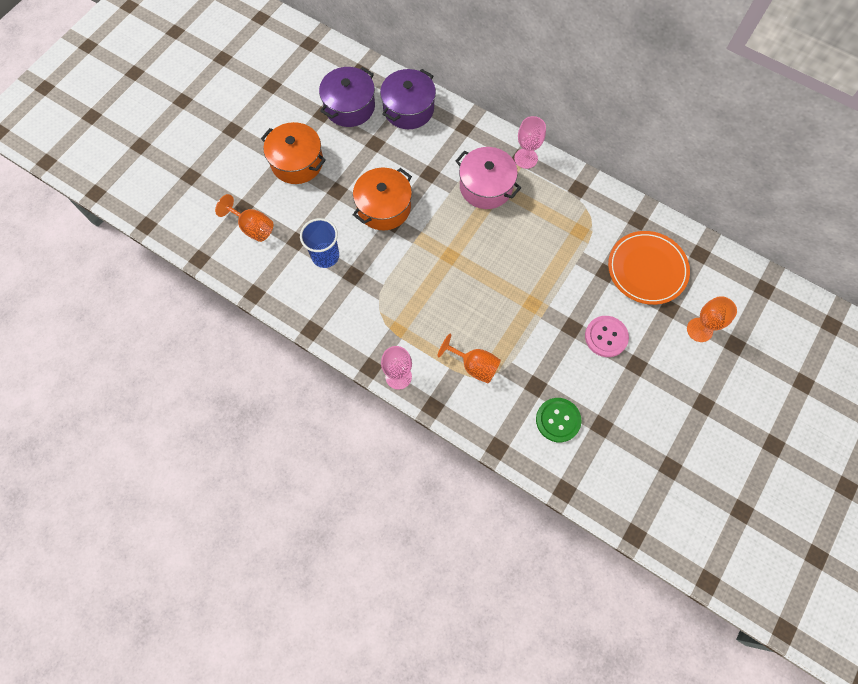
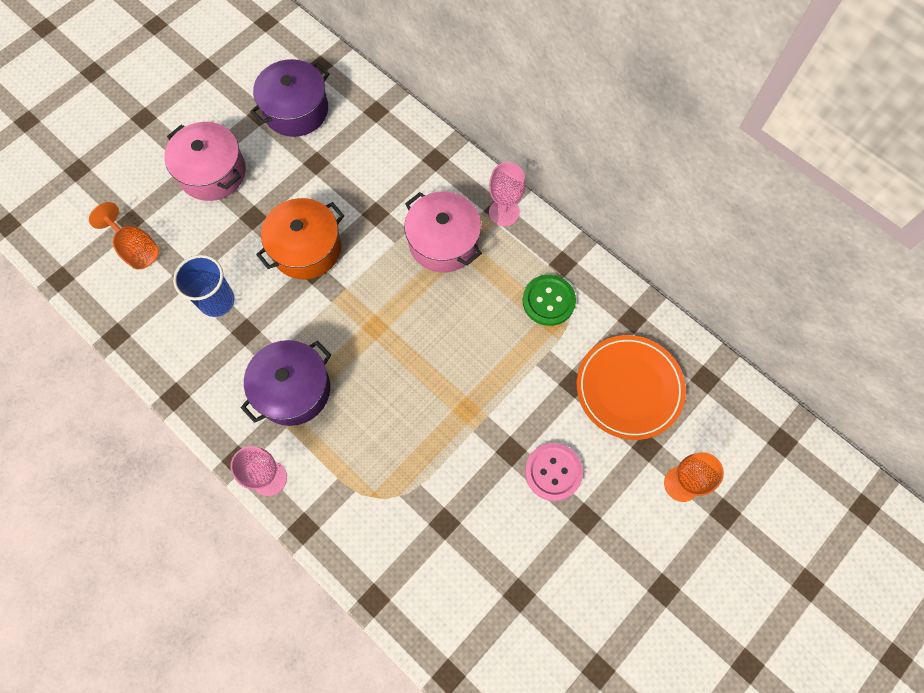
camera: 10 degrees right, 0 degrees up
(297, 162) = (212, 172): orange pot -> pink pot
(408, 109) = (369, 124): purple pot -> purple pot (293, 390)
(474, 365) = (370, 481): orange goblet -> none
(558, 420) = (462, 576): green button -> green button (548, 301)

